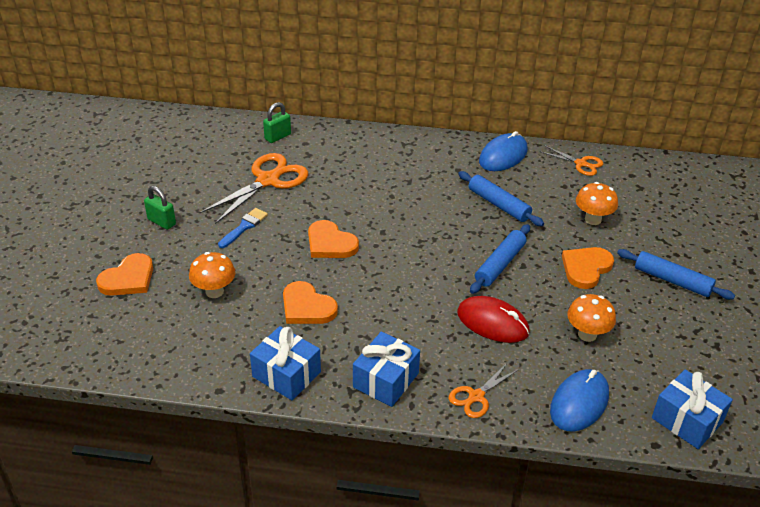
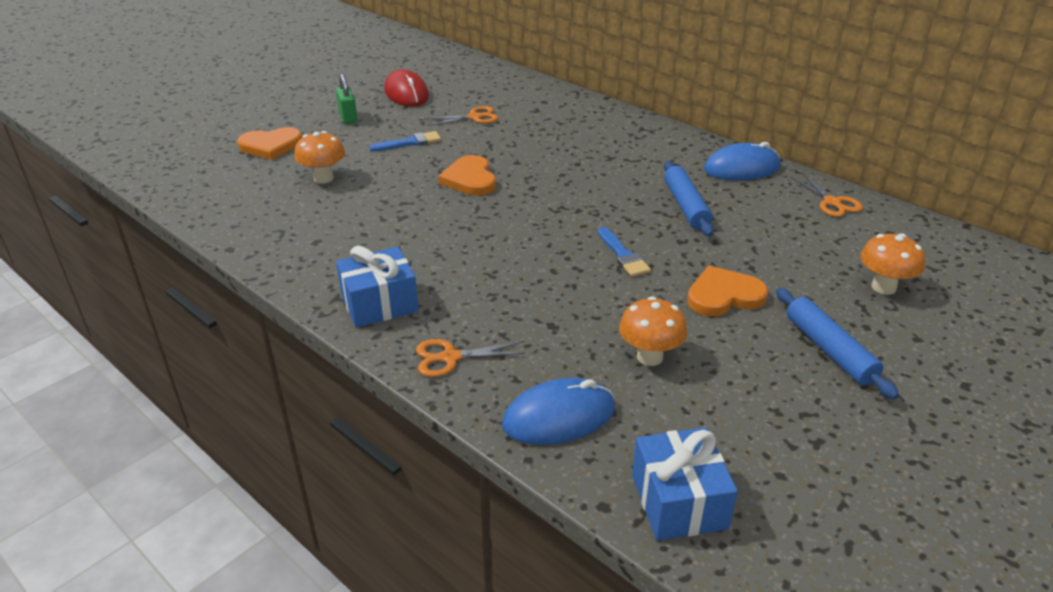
camera: 35 degrees right, 5 degrees down
(267, 180) = (474, 117): orange scissors -> orange scissors, size x0.55
(278, 137) = (524, 90): green padlock -> none
(286, 374) = (299, 261): blue gift -> none
(307, 307) = (385, 218): orange heart -> none
(492, 322) = (551, 301): red mouse -> red mouse (406, 93)
(500, 264) = (623, 255): blue rolling pin -> blue brush
(593, 219) = (787, 255): orange mushroom -> orange mushroom (883, 287)

